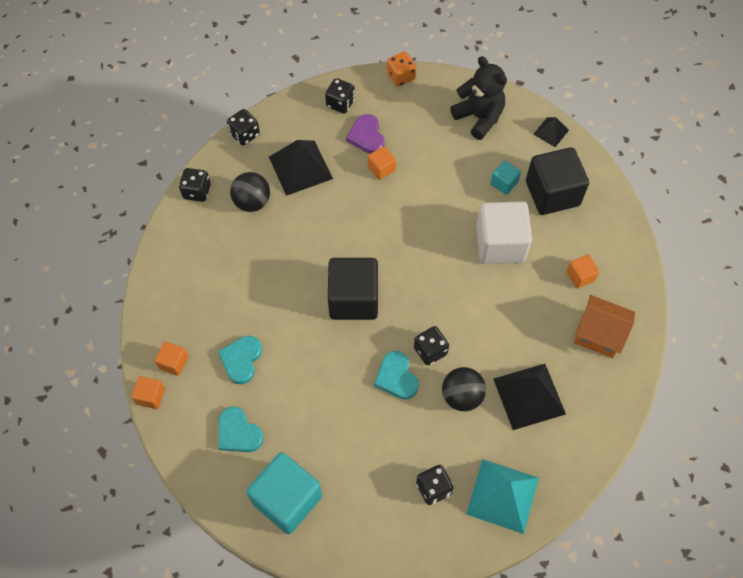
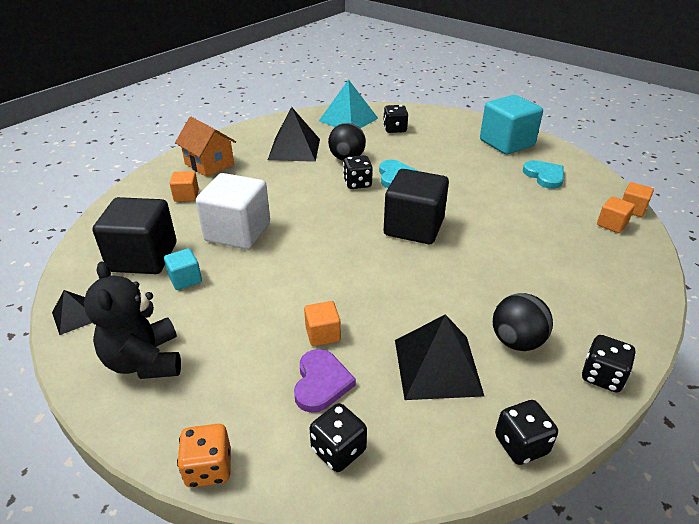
camera: 160 degrees left, 25 degrees down
(241, 360) = (540, 213): turquoise heart -> none

